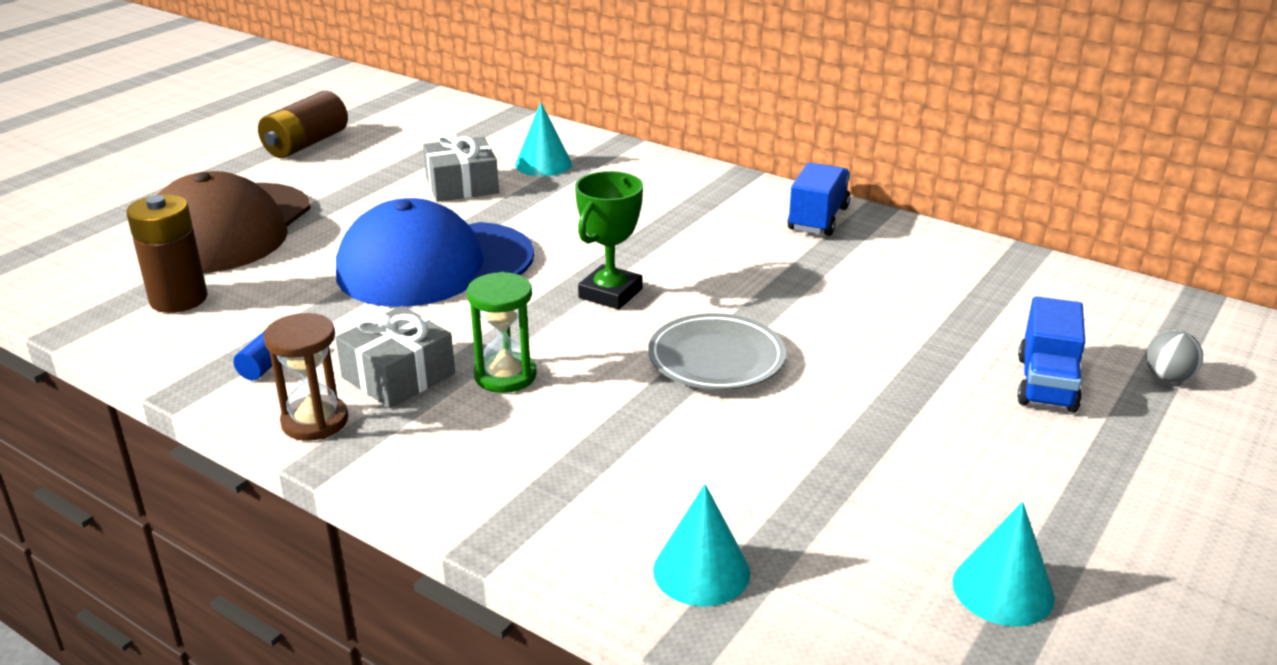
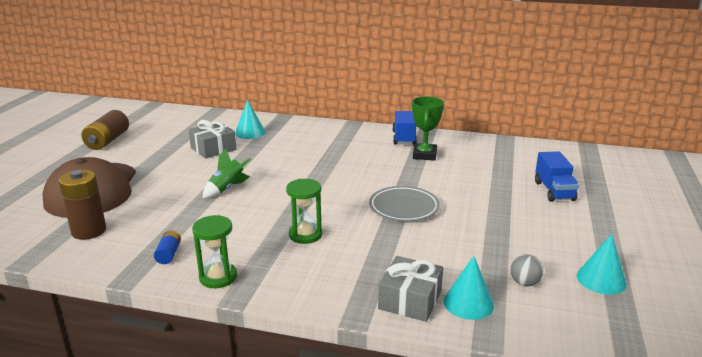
camera: 20 degrees left, 5 degrees down
(315, 421) = (218, 277): brown hourglass -> green hourglass
(398, 375) = (248, 245): grey gift -> grey gift (410, 300)
(434, 264) = (227, 189): blue cap -> green rocket
(610, 293) = (330, 187): green trophy -> green trophy (424, 155)
(1168, 377) = (599, 179): grey ball -> grey ball (524, 283)

